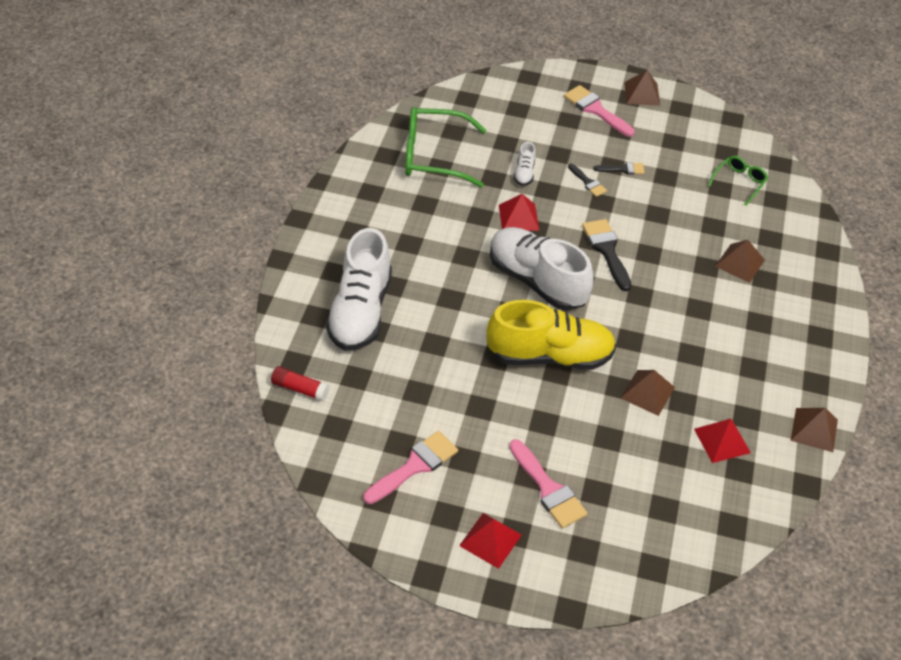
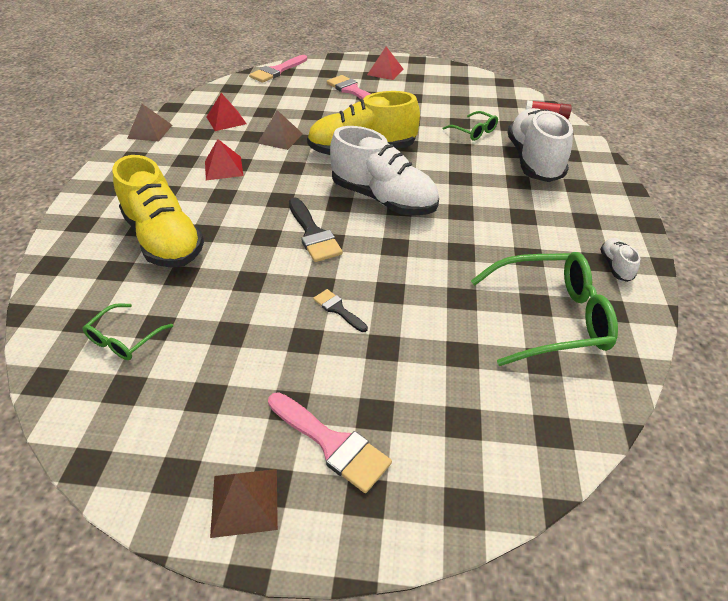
camera: 175 degrees right, 5 degrees down
(407, 371) = (474, 131): none -> green glasses
(415, 466) = (444, 92): pink brush -> pink brush (277, 71)
(518, 217) = (417, 255): red pyramid -> red pyramid (223, 168)
(524, 173) = (424, 310): white shoe -> white shoe (615, 266)
(623, 169) = (290, 336): black brush -> none
(740, 263) = (164, 239): brown pyramid -> yellow shoe

